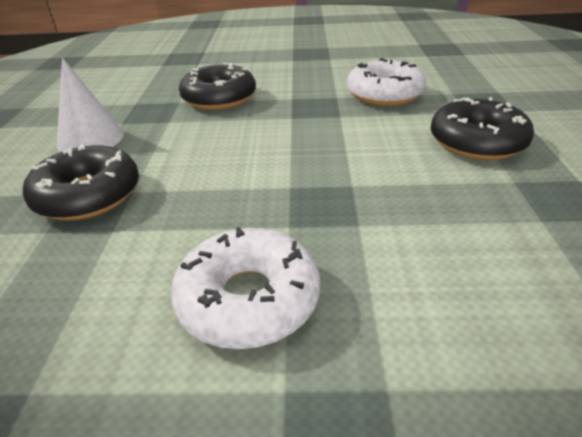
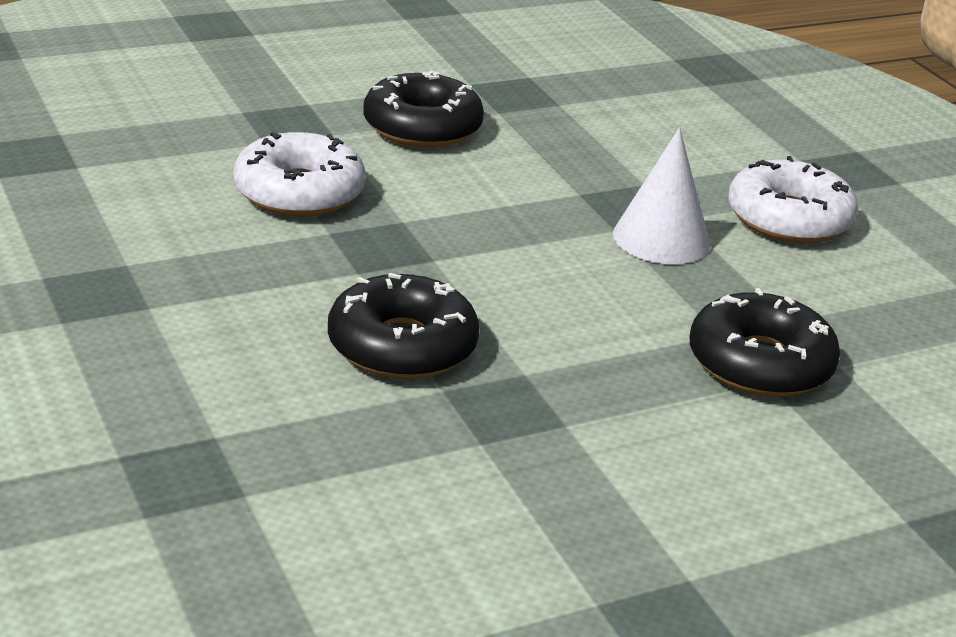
camera: 120 degrees left, 5 degrees down
(90, 139) = (641, 431): white cone -> white cone (661, 238)

